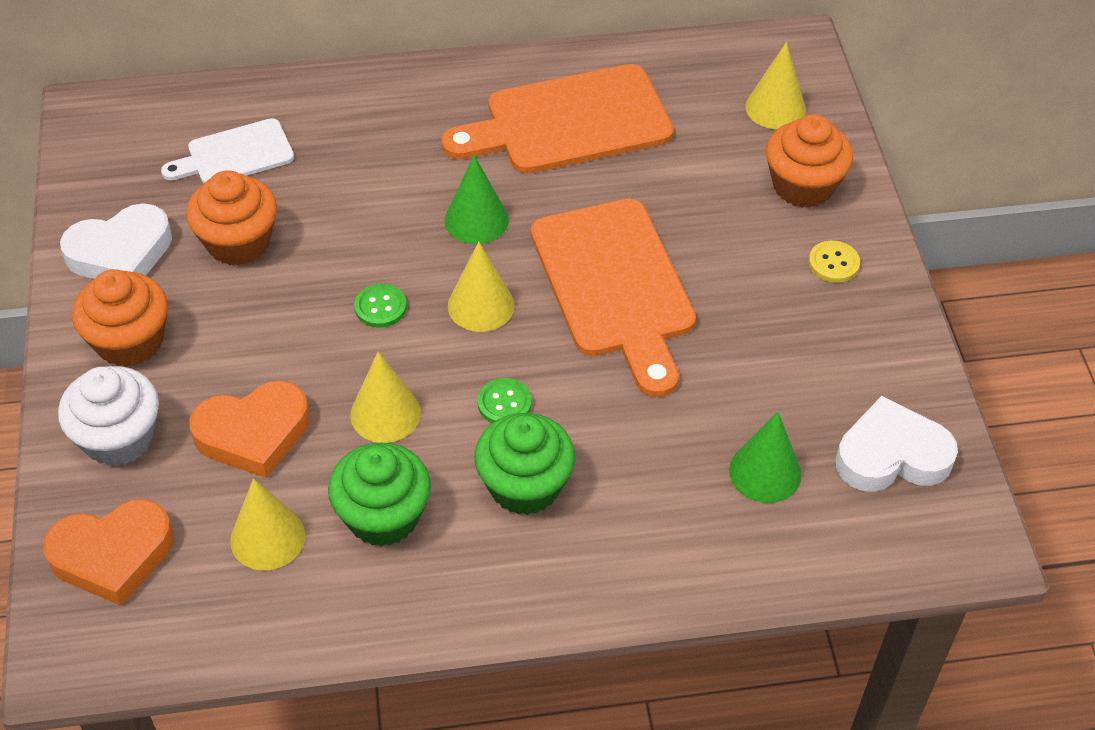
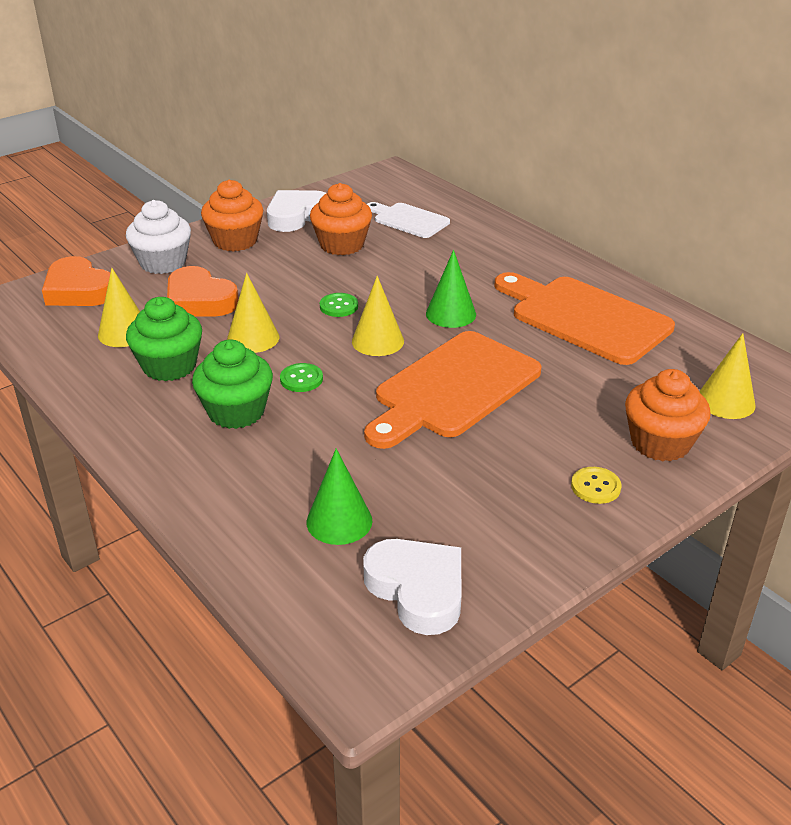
camera: 60 degrees right, 15 degrees down
(121, 252) = (297, 216): white heart -> white heart turned 105 degrees clockwise

